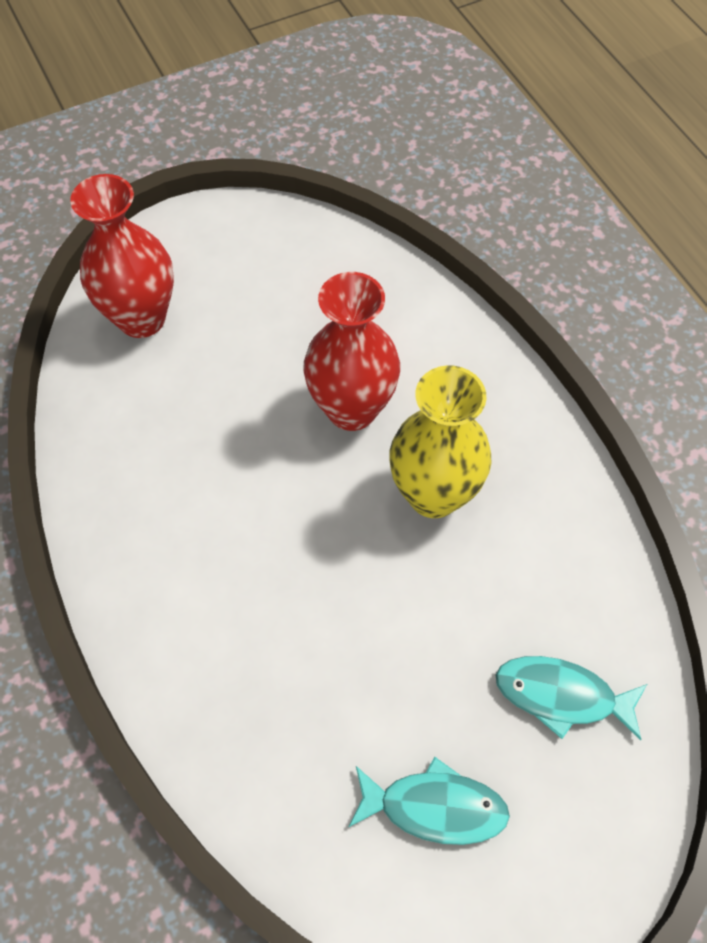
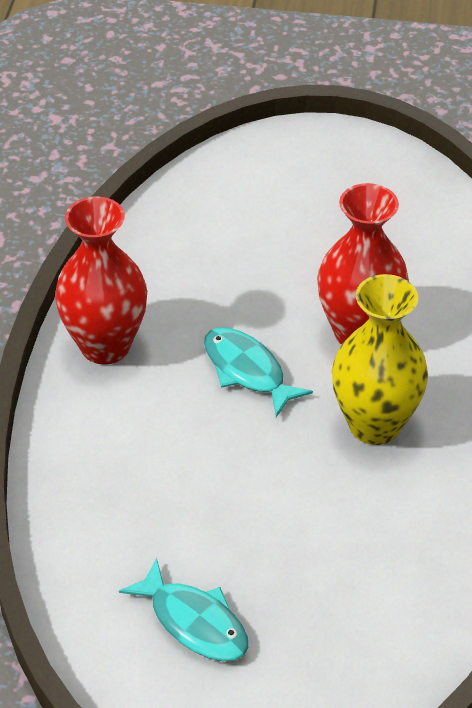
camera: 35 degrees right, 15 degrees down
(141, 318) = (242, 188): red vase -> red vase (105, 346)
(561, 695) = (358, 613): turquoise fish -> turquoise fish (247, 371)

